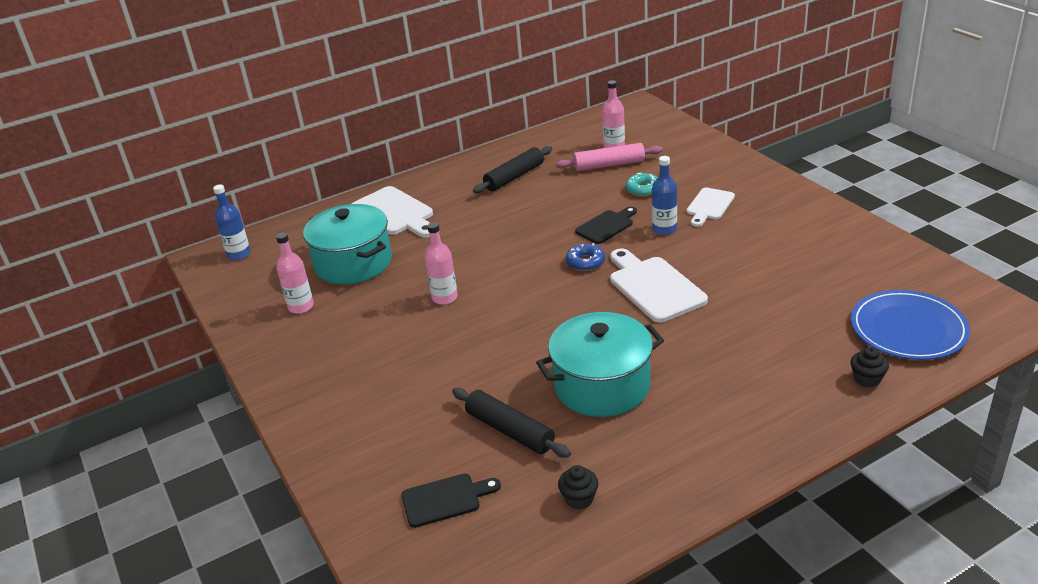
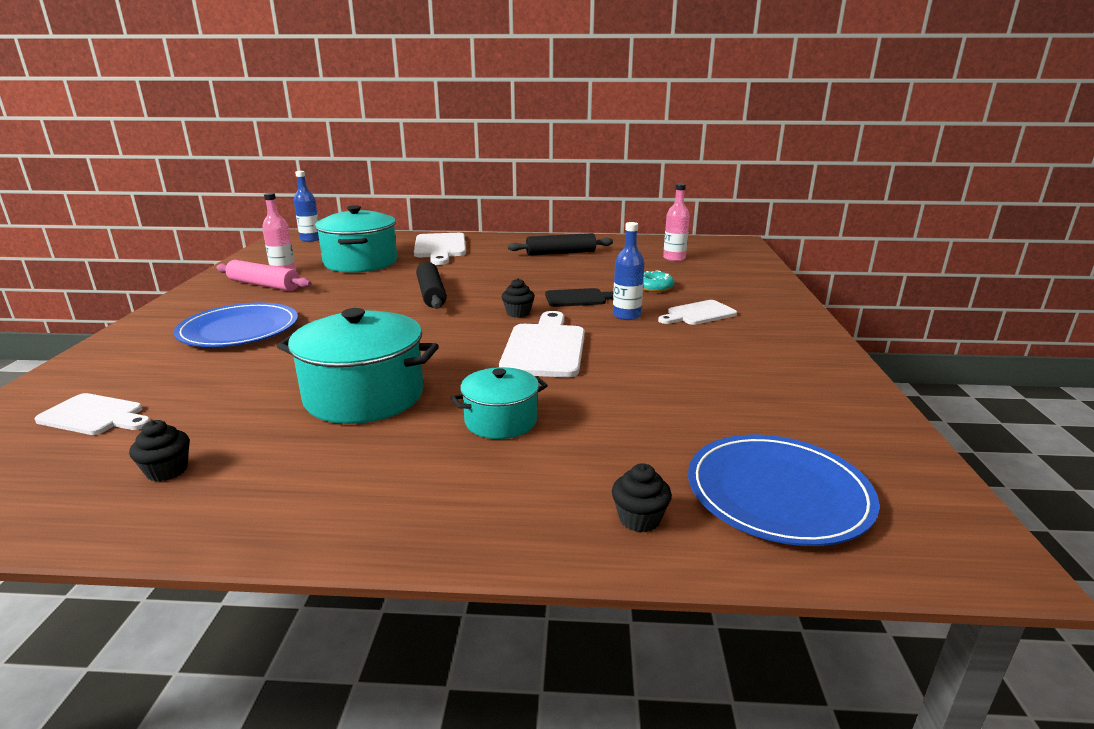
camera: 30 degrees right, 10 degrees down
(394, 382) = (239, 330): none -> blue plate
(444, 298) = (375, 298): pink bottle -> none
(445, 499) = (95, 415): black cutting board -> white cutting board
(509, 431) = (235, 393): black rolling pin -> black rolling pin (431, 294)
(585, 262) = (518, 313): blue donut -> black cupcake
(609, 165) = (650, 266): pink rolling pin -> pink rolling pin (264, 285)
(715, 358) = (501, 421): none -> turquoise pot

